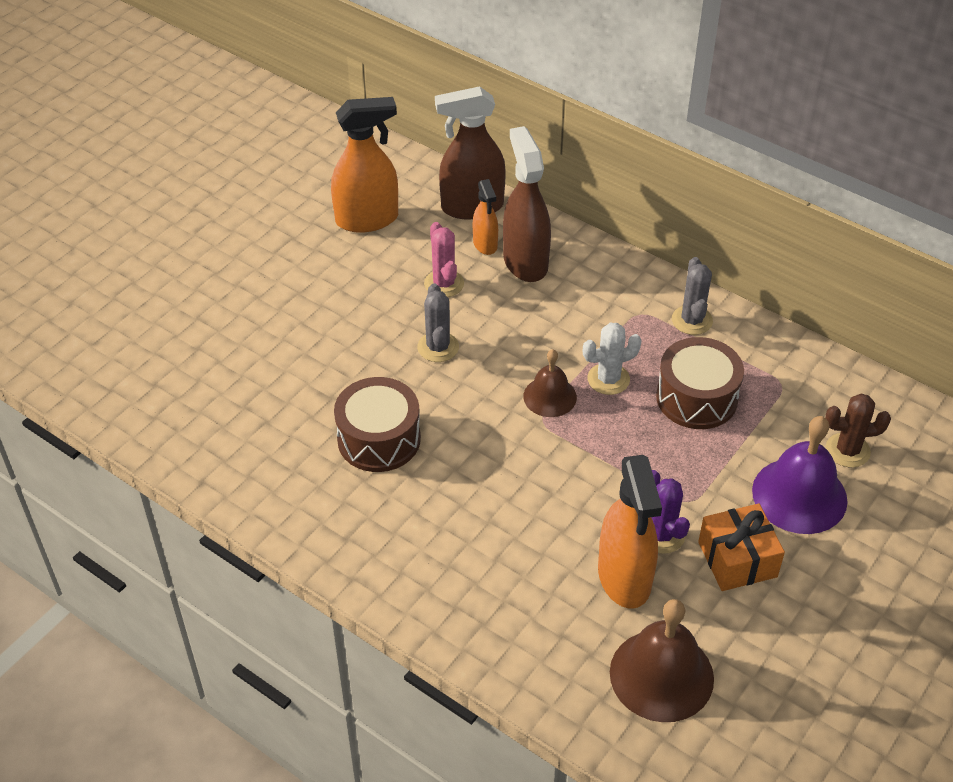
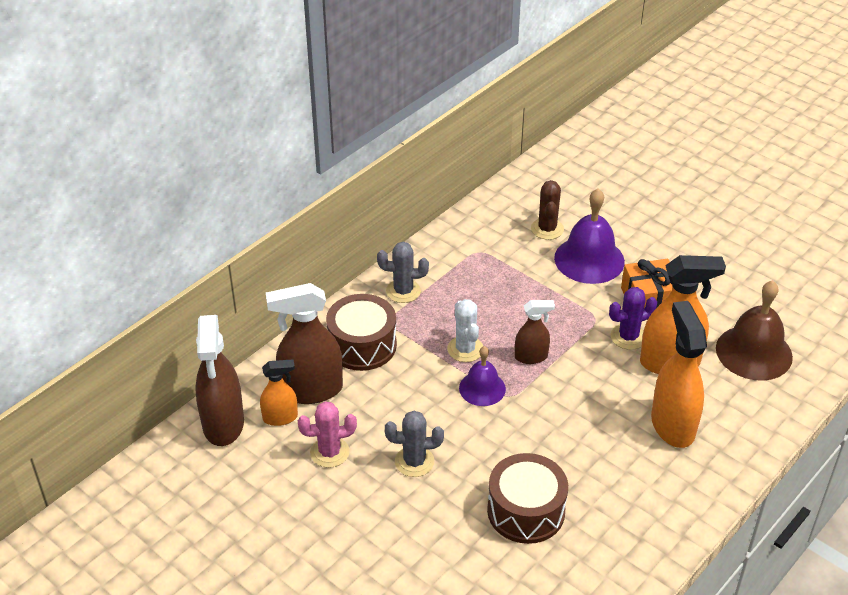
camera: 85 degrees left, 5 degrees down
(367, 219) = (220, 510): orange spray bottle -> orange spray bottle (672, 425)
(550, 396) = (482, 388): brown bell -> purple bell
(608, 439) = (531, 357): none -> brown spray bottle
(696, 398) = (490, 300): brown drum -> brown drum (362, 345)

